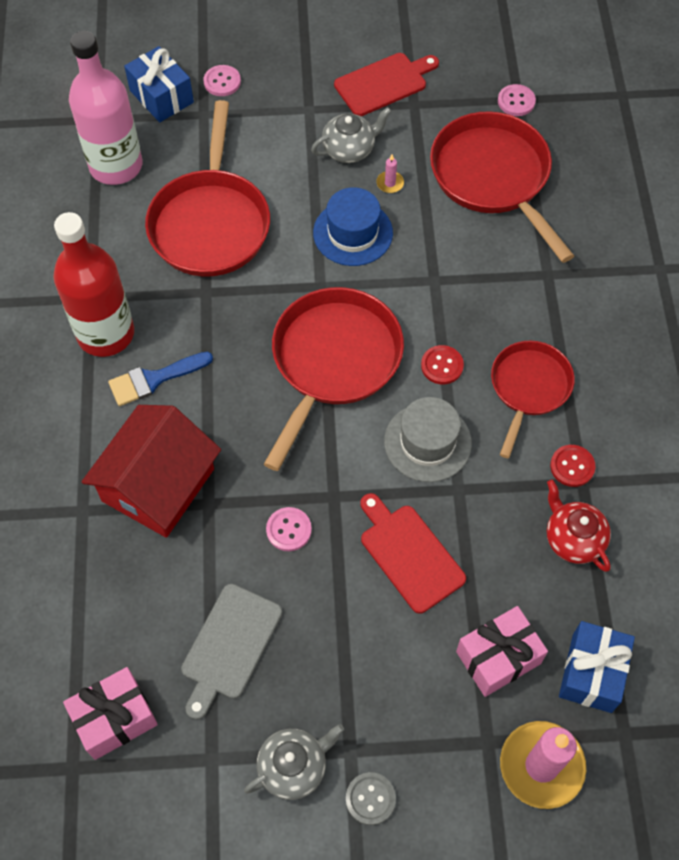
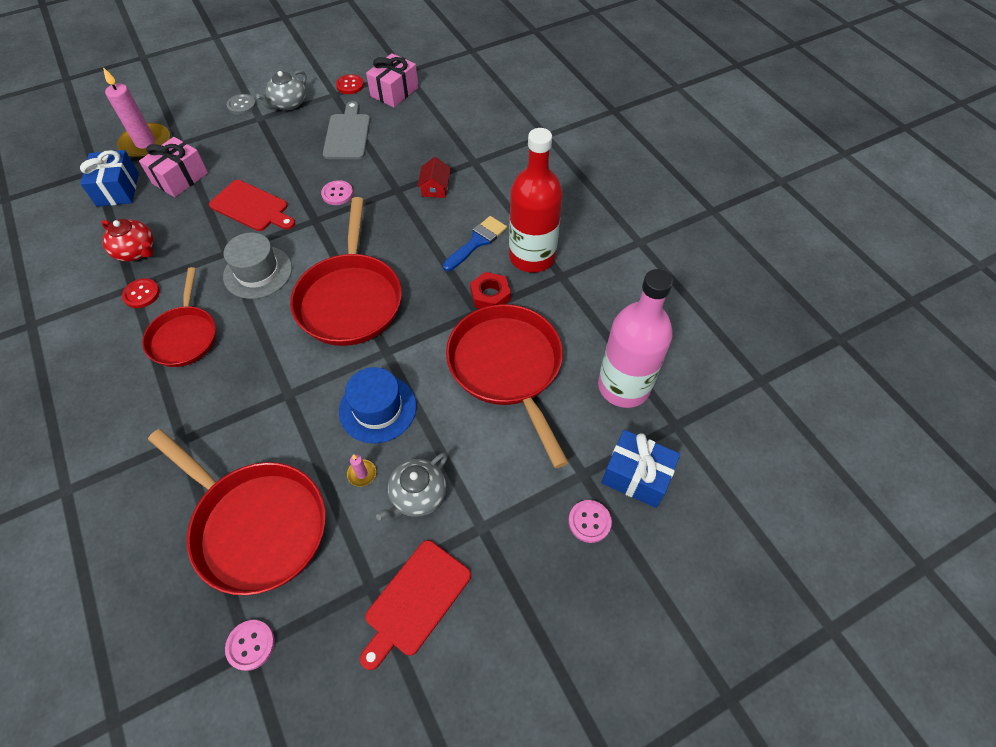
camera: 155 degrees right, 5 degrees down
(158, 485) = (435, 188): red house -> red house, size x0.43
(180, 305) = (490, 295): none -> red nut
(442, 365) = (261, 327): red button -> red button (350, 85)

